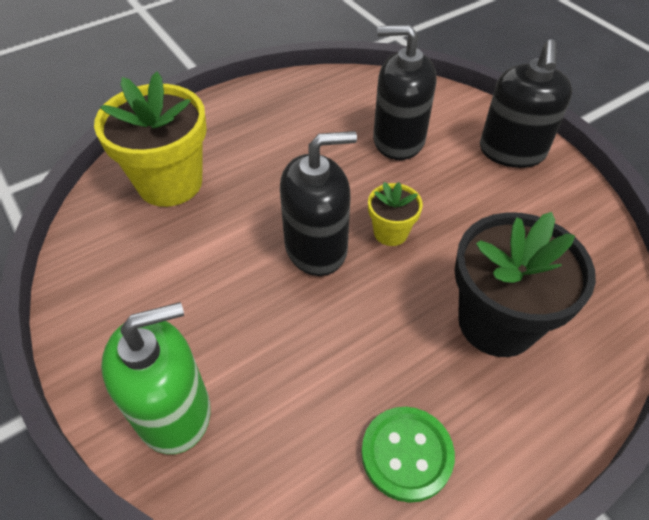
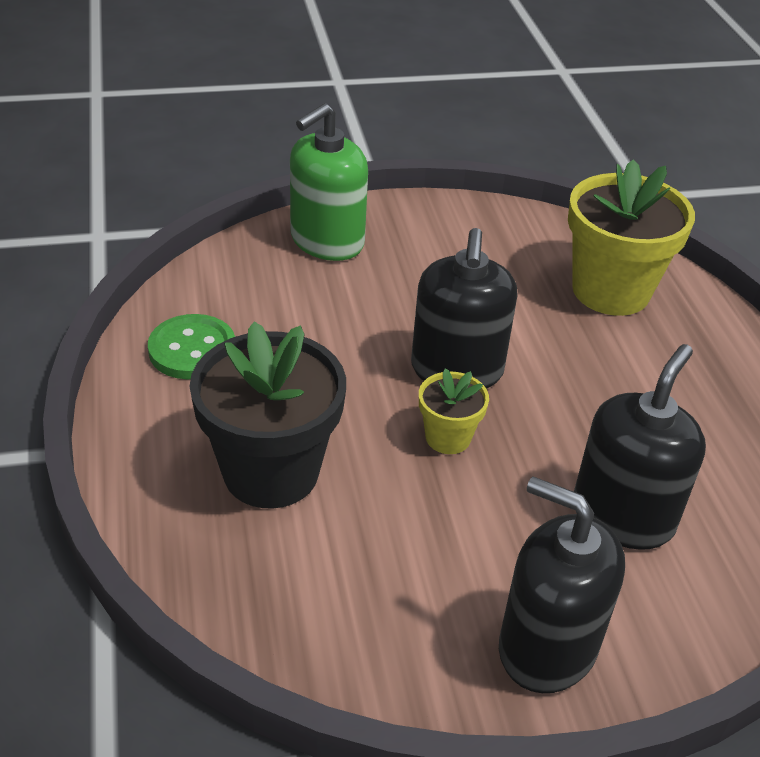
camera: 110 degrees right, 10 degrees down
(173, 411) = (327, 241): green soap dispenser -> green soap dispenser turned 45 degrees clockwise

